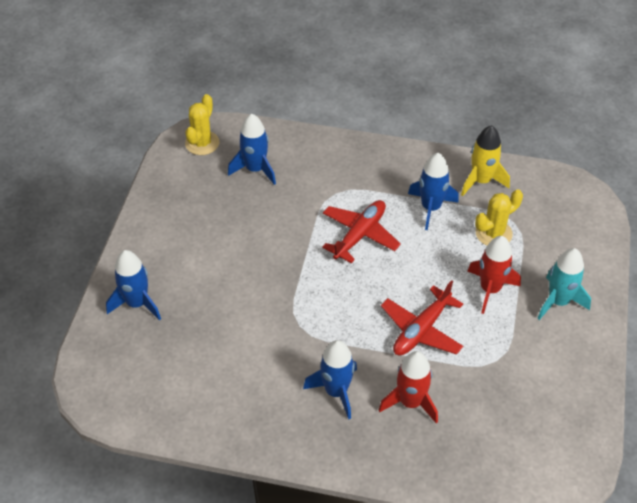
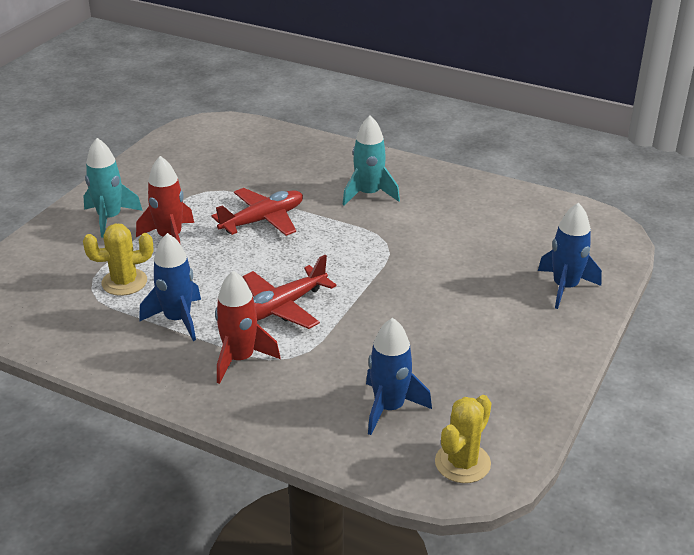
camera: 165 degrees left, 15 degrees down
(336, 391) = (368, 194): blue rocket -> turquoise rocket
(410, 402) = (304, 179): red rocket -> red rocket (240, 359)
(481, 181) = (91, 337): yellow rocket -> none

